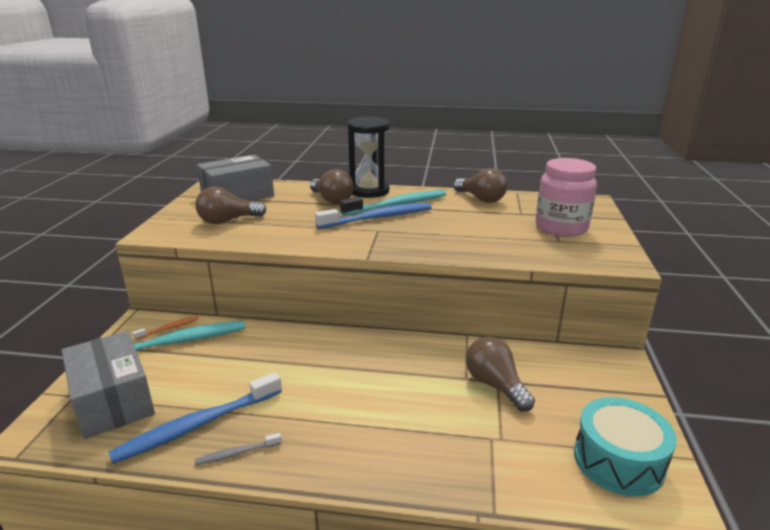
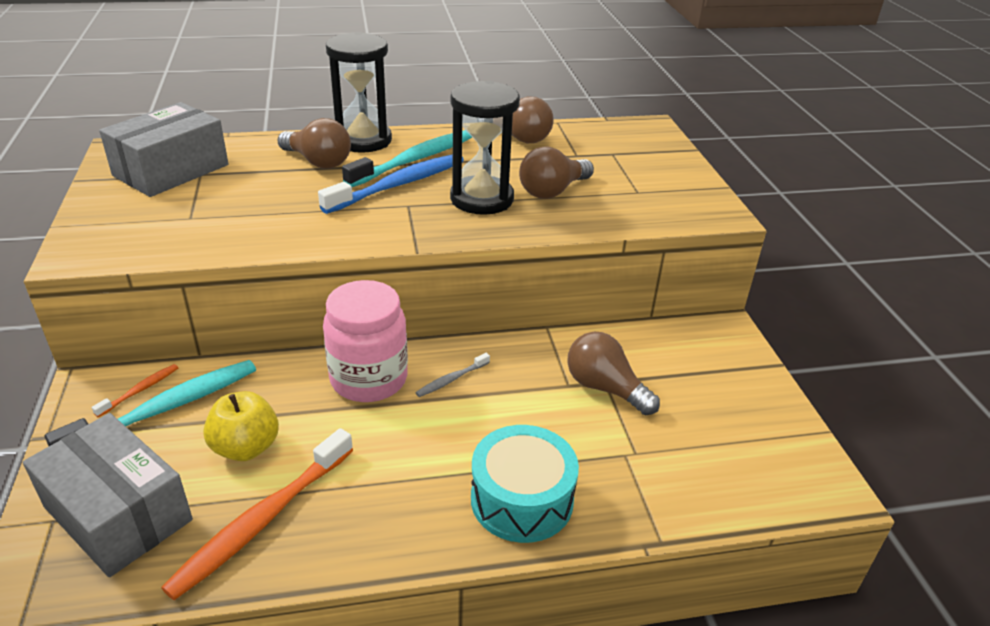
camera: 20 degrees left, 10 degrees up
(197, 425) = (262, 521): blue toothbrush -> orange toothbrush
(213, 375) = (246, 447): none -> yellow apple
(228, 221) = (183, 217): brown light bulb -> brown light bulb (552, 191)
(237, 453) = (334, 545): grey toothbrush -> grey toothbrush (451, 379)
(433, 232) = (482, 199): none -> black hourglass
(561, 228) = (633, 172): pink jar -> pink jar (369, 379)
(618, 460) = (762, 450): turquoise drum -> turquoise drum (522, 499)

